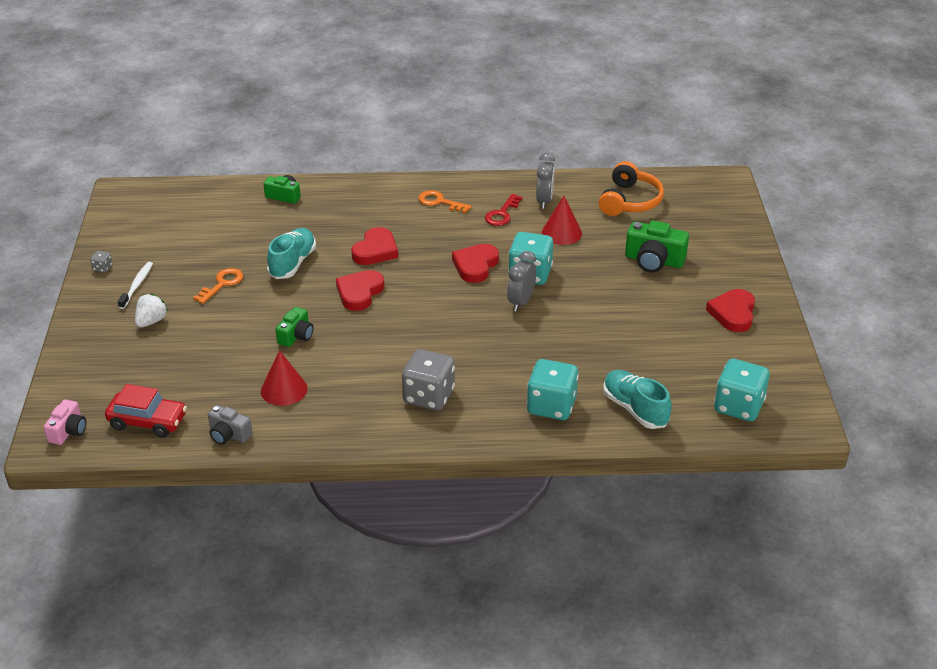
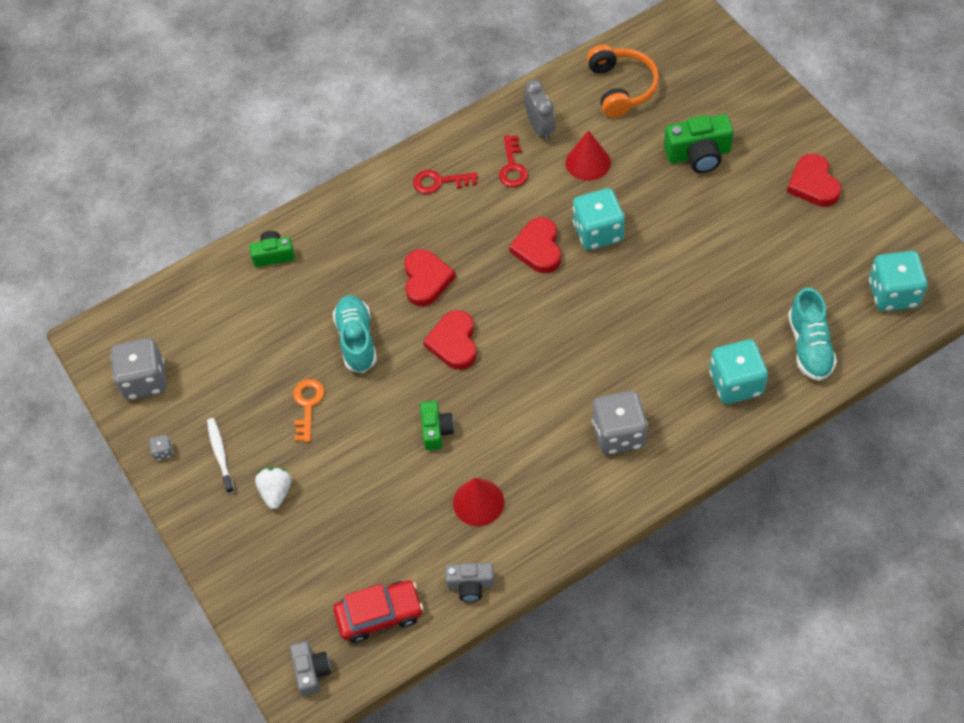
camera: 25 degrees left, 20 degrees up
(68, 431) = (311, 671): pink camera -> grey camera
(131, 226) = (145, 380): none -> grey dice
(440, 202) = (439, 182): orange key -> red key
(521, 302) = (615, 272): grey clock -> none
(635, 409) = (809, 346): turquoise shoe -> turquoise shoe turned 120 degrees counterclockwise

